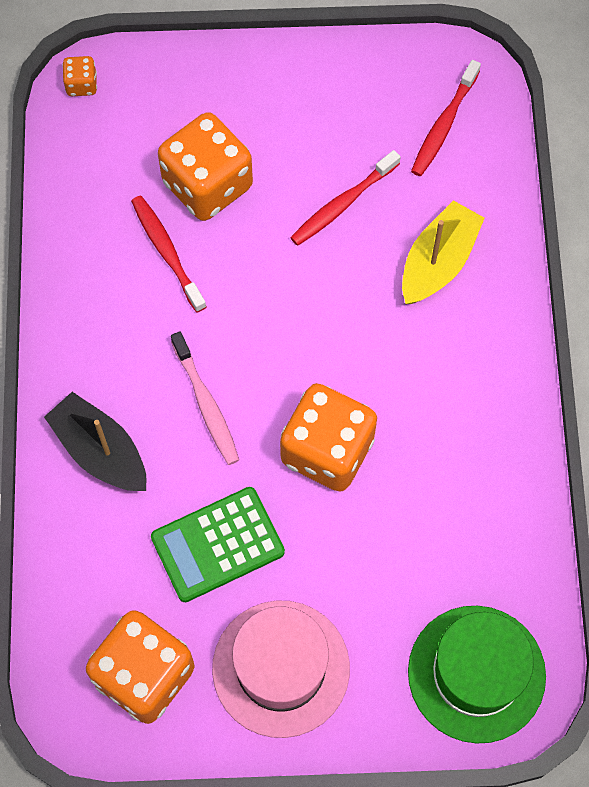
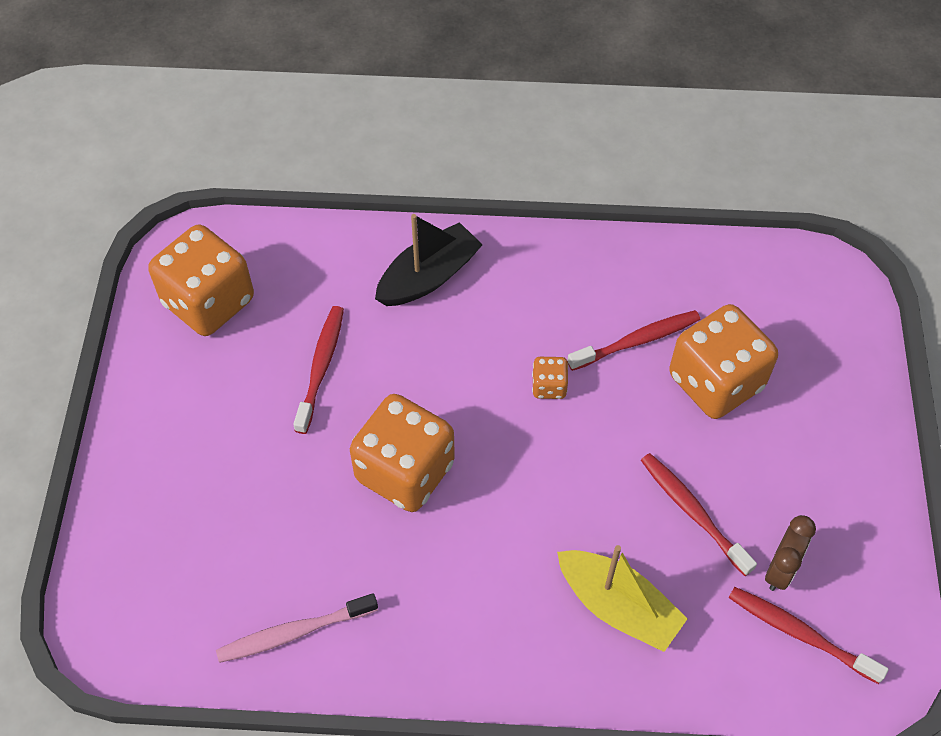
camera: 95 degrees right, 10 degrees down
(81, 84) = (831, 275): orange dice -> orange dice (549, 386)
(206, 404) = (467, 366): pink toothbrush -> pink toothbrush (294, 633)
(217, 545) = (321, 367): green calculator -> red toothbrush
(281, 668) = (190, 412): pink hat -> none
(389, 137) = (780, 569): none -> brown clock
(476, 673) = (143, 591): green hat -> none

